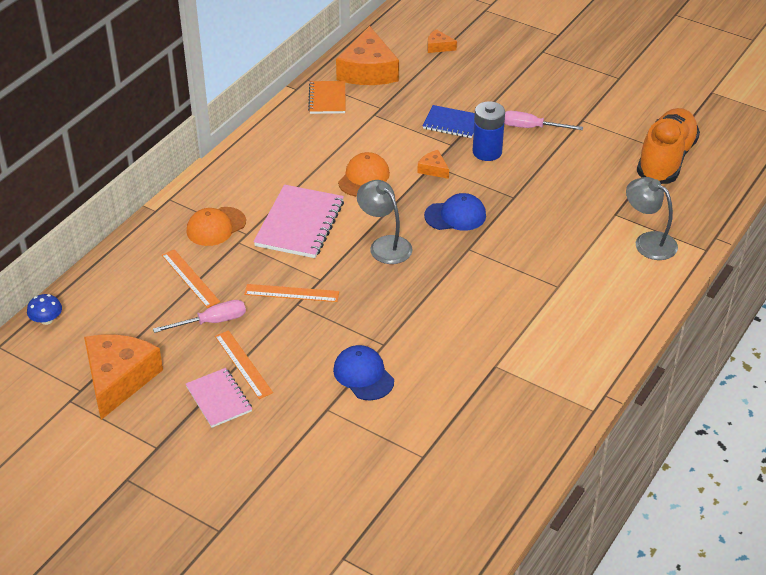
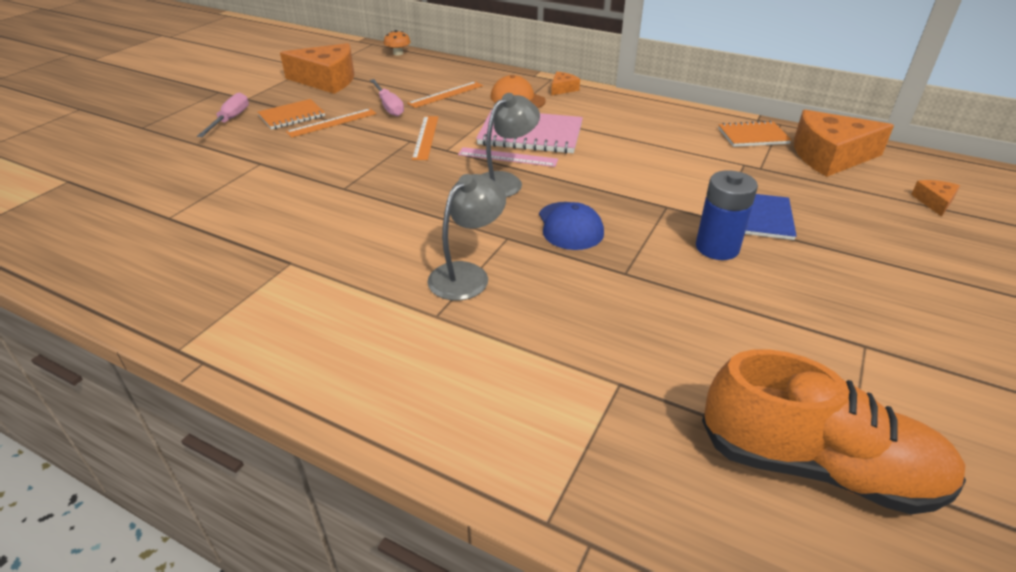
camera: 85 degrees right, 5 degrees down
(46, 320) = (398, 53): blue mushroom -> orange mushroom
(219, 399) = (292, 116): pink notebook -> orange notebook
(341, 241) = (507, 157): none -> pink ruler
(363, 375) = (300, 179): blue cap -> none
(364, 177) = (620, 164): orange cap -> none
(433, 169) = (657, 207): orange cheese -> orange cheese (562, 89)
(531, 127) = (803, 288): pink screwdriver -> pink screwdriver (230, 120)
(648, 241) = (555, 427): grey lamp -> grey lamp (467, 274)

